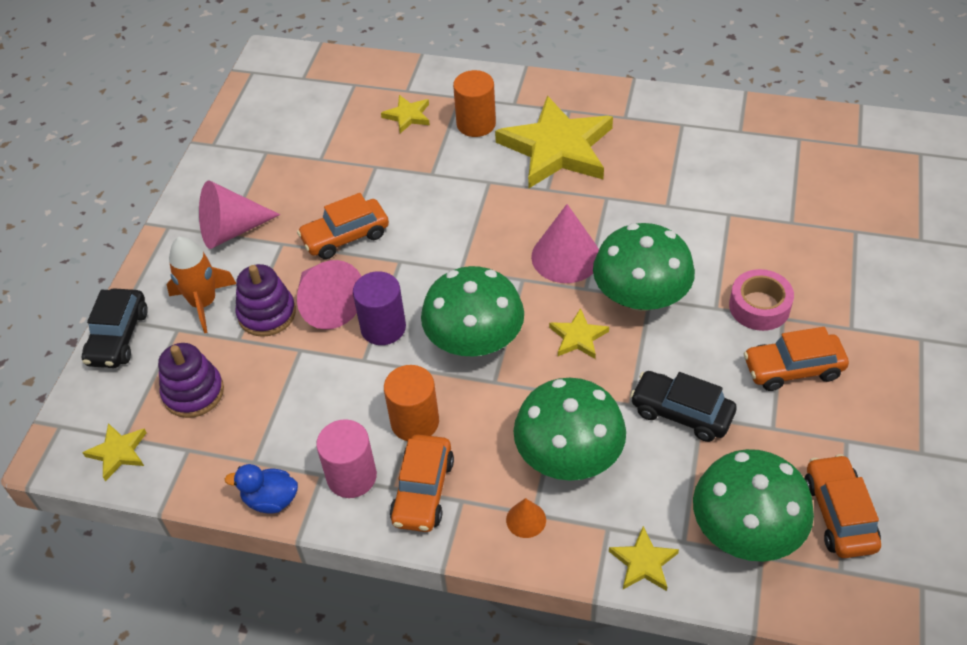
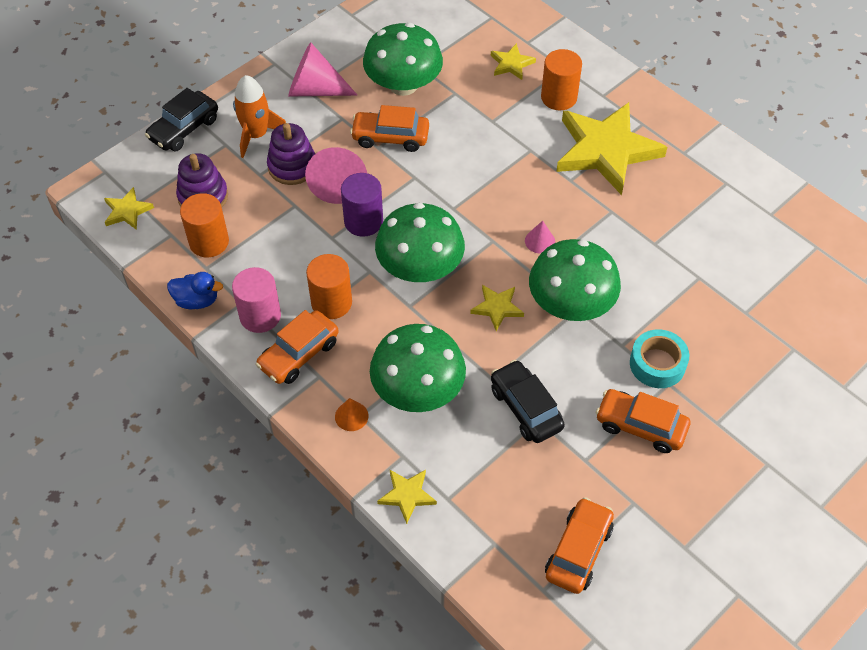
camera: 30 degrees right, 5 degrees up
(236, 434) = (209, 242): none -> orange cylinder
(270, 500) = (197, 300): blue duck -> blue duck turned 150 degrees clockwise
(565, 256) = (540, 241): pink cone -> pink cone, size x0.49
(746, 530) = (499, 519): green mushroom -> green mushroom (403, 84)
(759, 306) = (657, 364): pink tape -> turquoise tape

